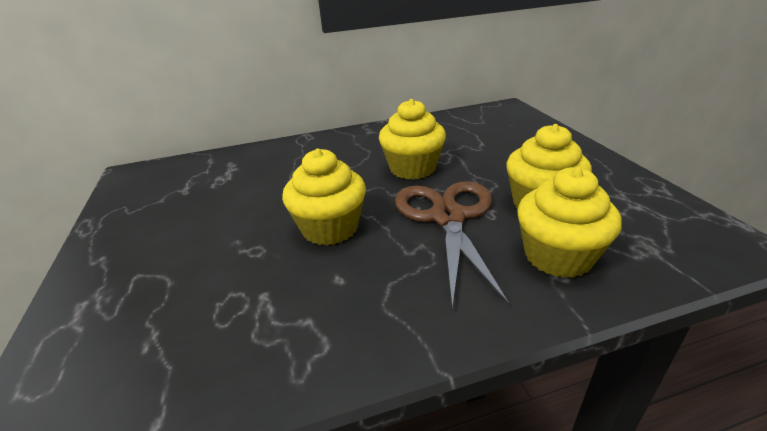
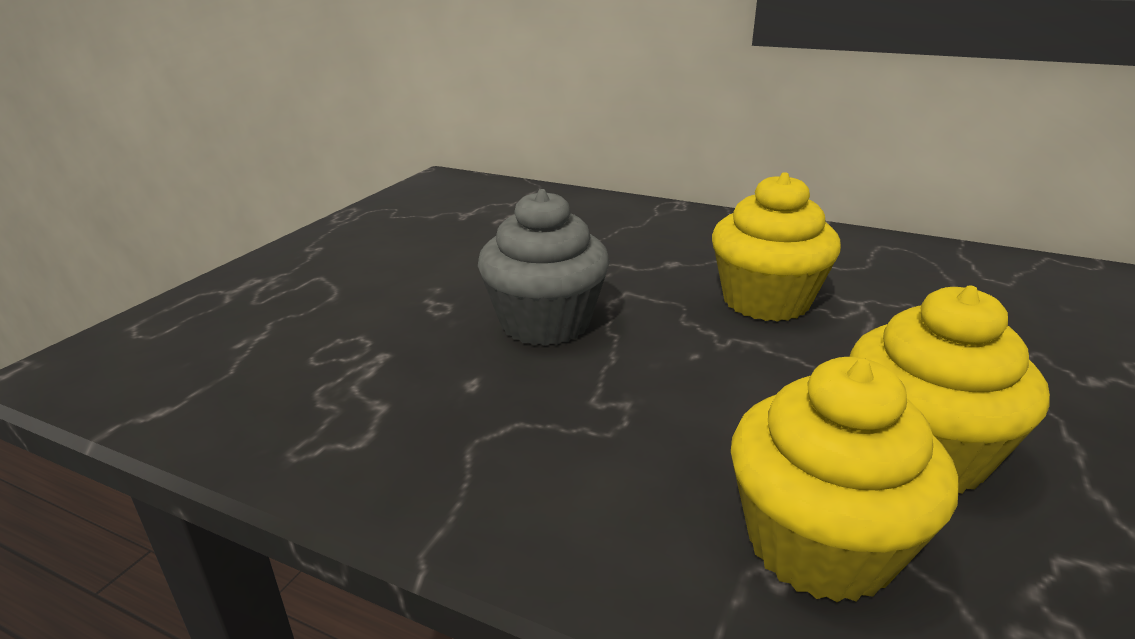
camera: 40 degrees right, 5 degrees down
(330, 228) = (545, 323): yellow cupcake -> grey cupcake
(448, 217) = (719, 388): brown scissors -> none

